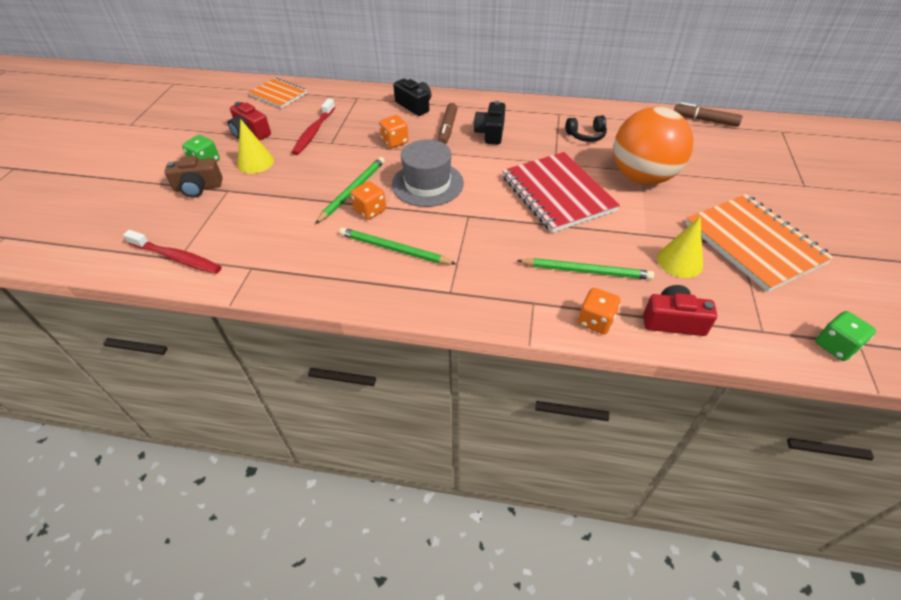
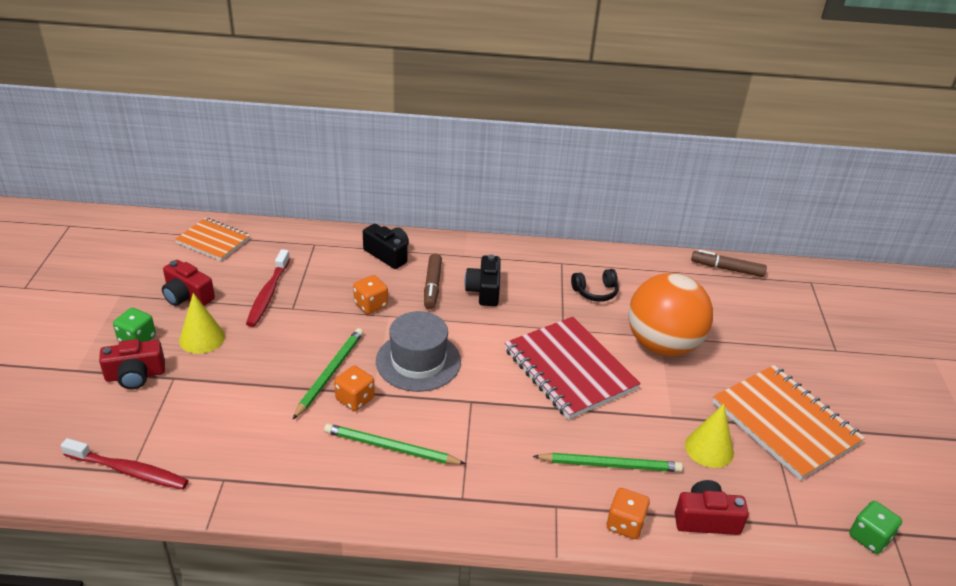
camera: 10 degrees left, 10 degrees down
(198, 188) = (135, 375): brown camera -> red camera

